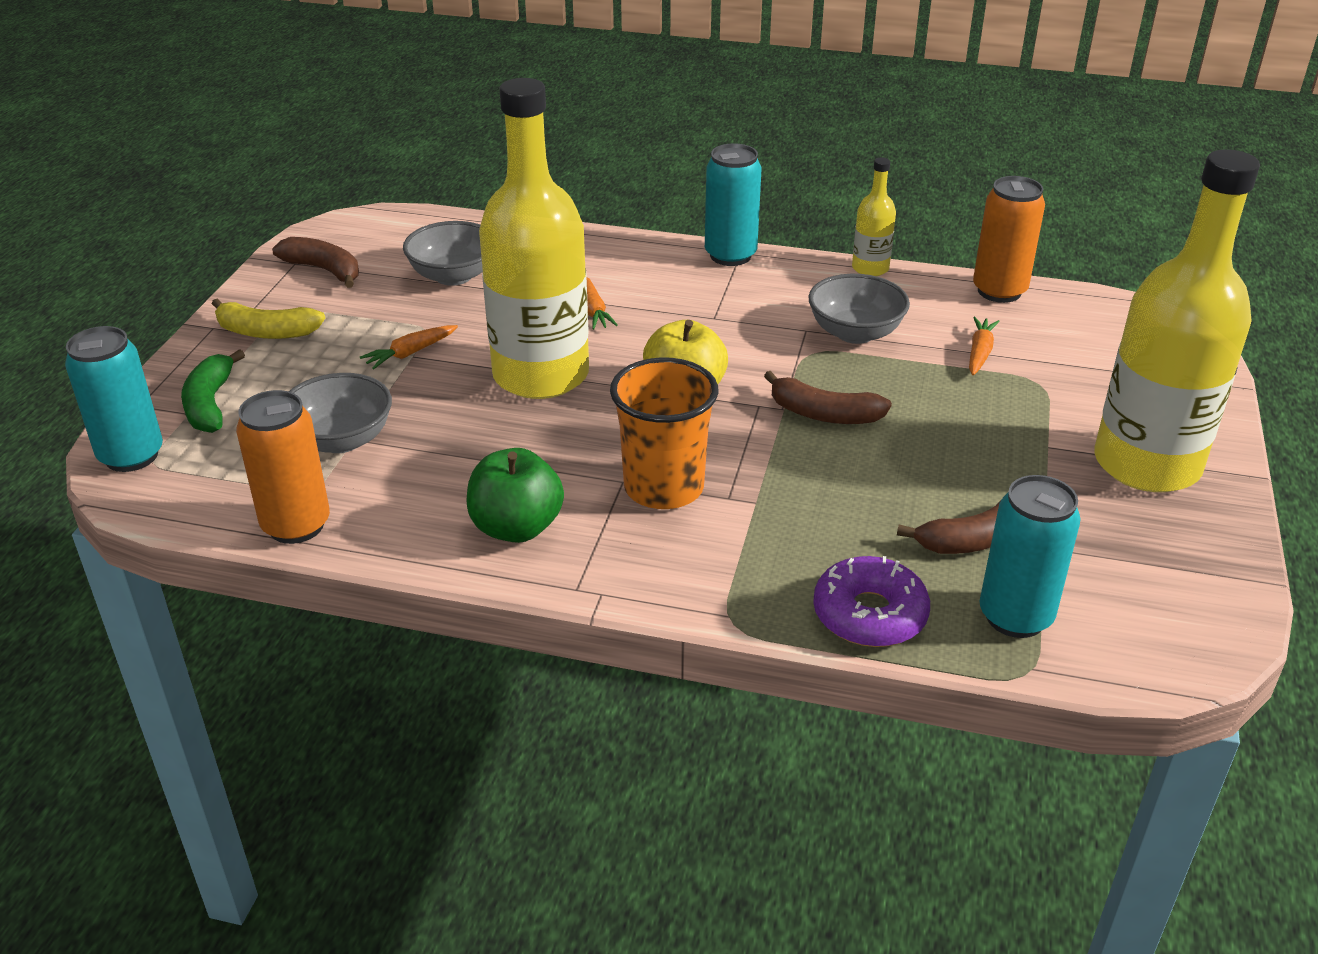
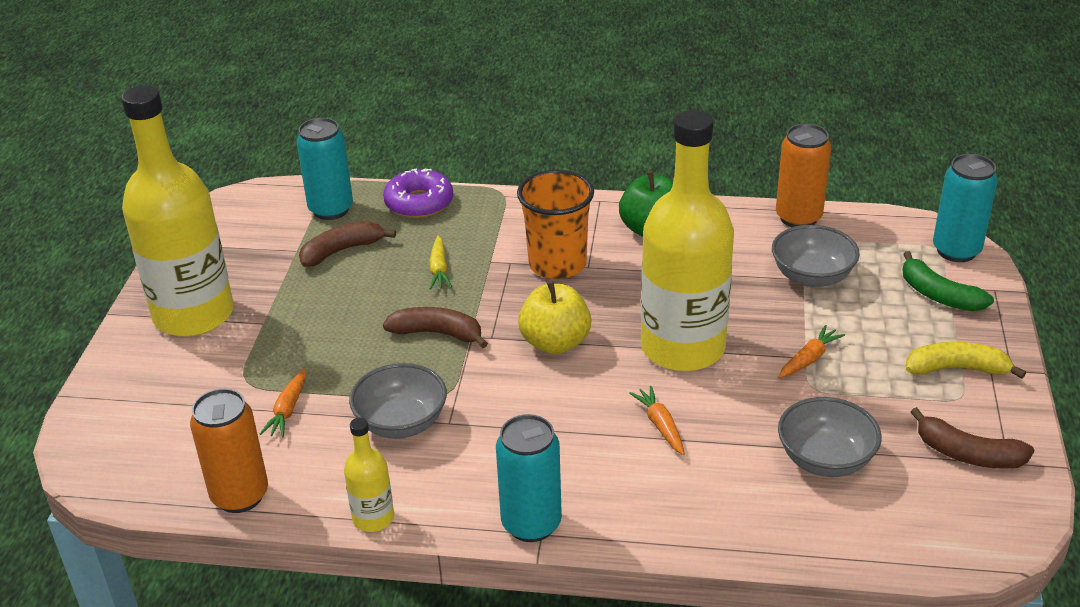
camera: 175 degrees right, 0 degrees up
(210, 404) = (938, 295): green banana -> green banana turned 150 degrees clockwise
(828, 496) = (439, 269): none -> yellow carrot

